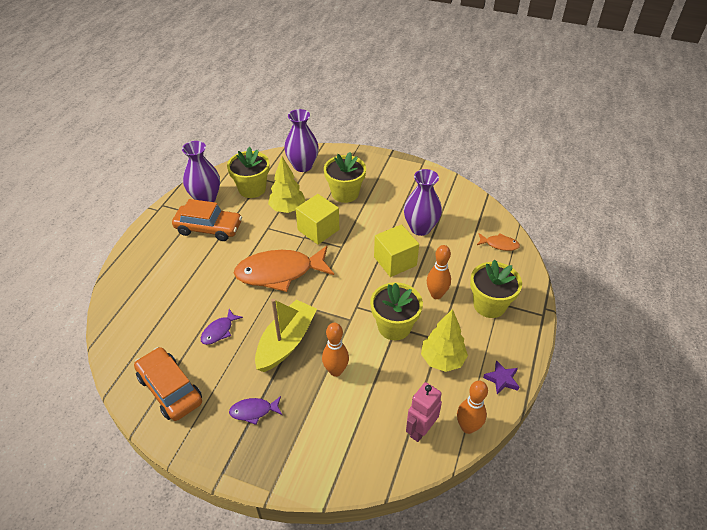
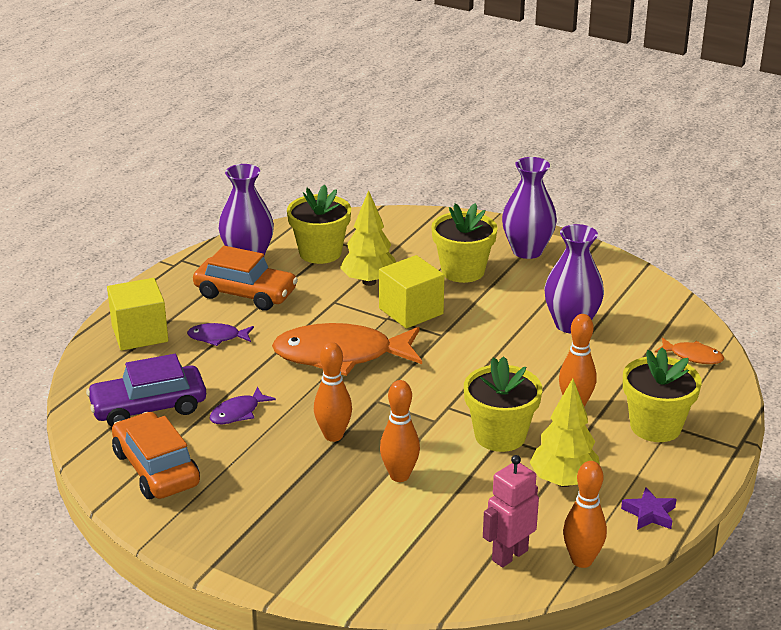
camera: 10 degrees right, 15 degrees down
(157, 335) = (148, 407): none -> purple car
(254, 411) = (270, 506): purple fish -> purple fish (217, 337)
(286, 342) = (333, 436): yellow boat -> orange bowling pin
(302, 166) = (404, 232): purple vase -> purple vase (527, 251)
(395, 261) = (521, 360): yellow cube -> yellow cube (140, 334)

